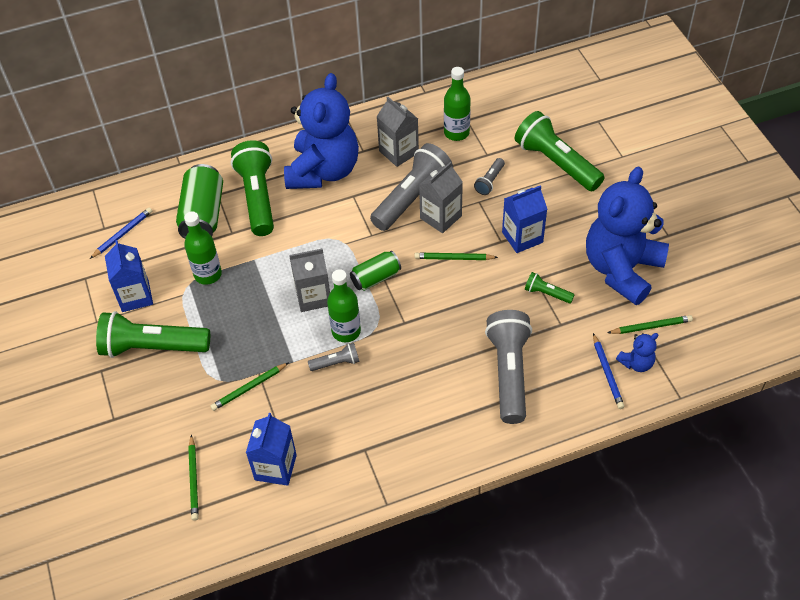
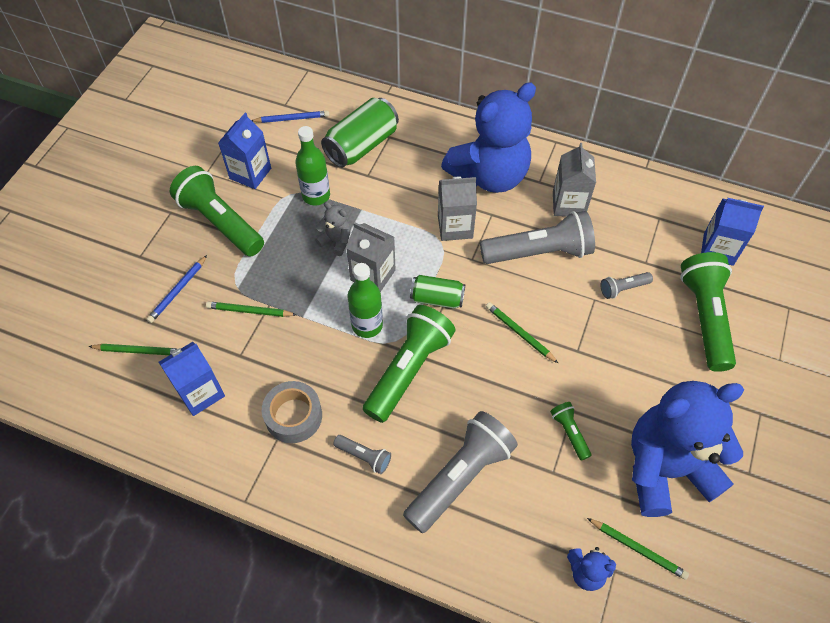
camera: 40 degrees right, 5 degrees up
(194, 479) = (138, 351): green pencil -> green pencil turned 120 degrees counterclockwise
(257, 197) = (416, 161): green flashlight -> green flashlight (408, 369)
(260, 294) = (336, 241): none -> grey teddy bear
(336, 363) = (332, 345): grey flashlight -> grey flashlight (364, 456)
(360, 427) = (293, 416): none -> grey tape
(441, 217) = (546, 288): grey carton -> grey carton (455, 227)
(456, 133) = (637, 223): green bottle -> none
(522, 237) = (600, 362): blue carton -> blue carton (718, 249)
(607, 373) = (548, 557): blue pencil -> blue pencil (178, 291)

